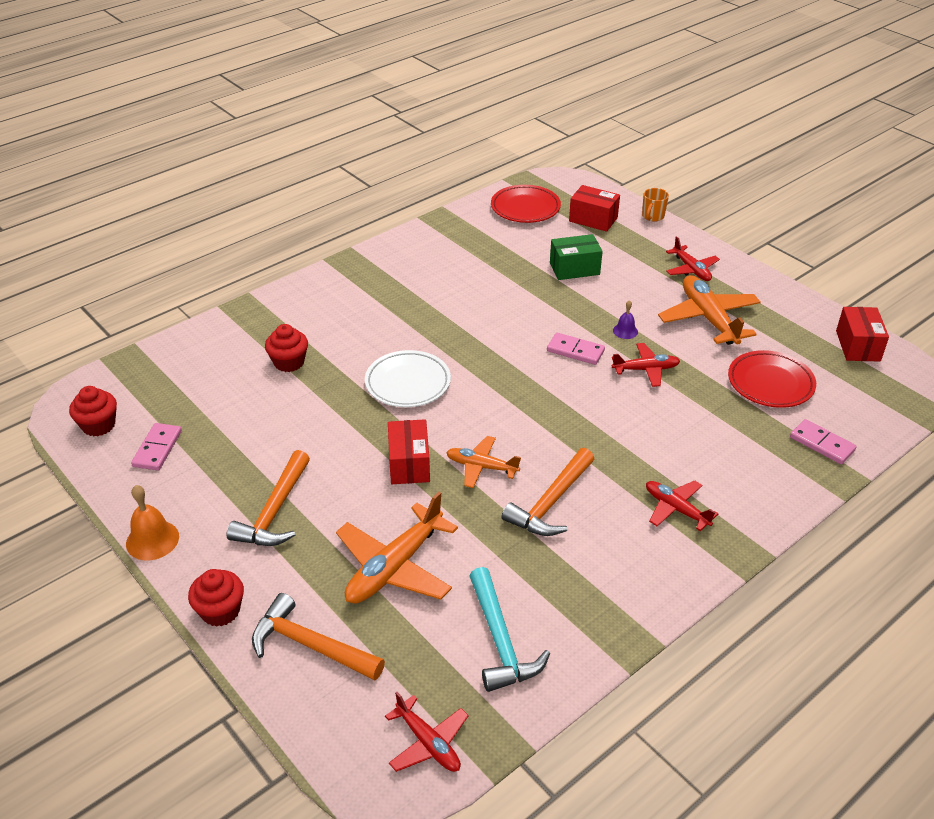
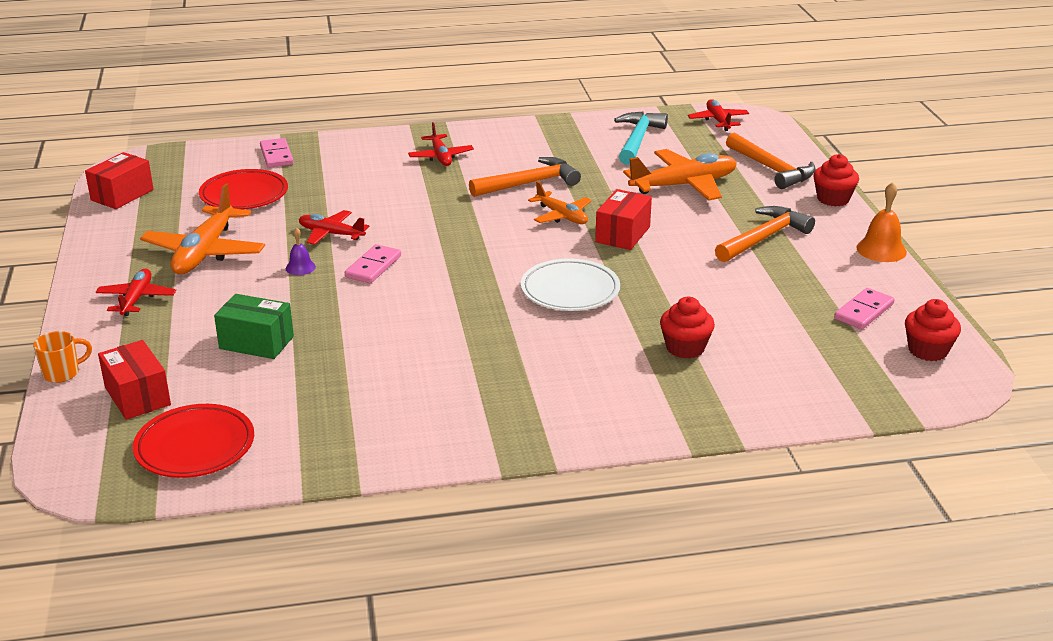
camera: 150 degrees left, 10 degrees down
(575, 351) = (373, 267): pink domino -> pink domino turned 60 degrees clockwise

